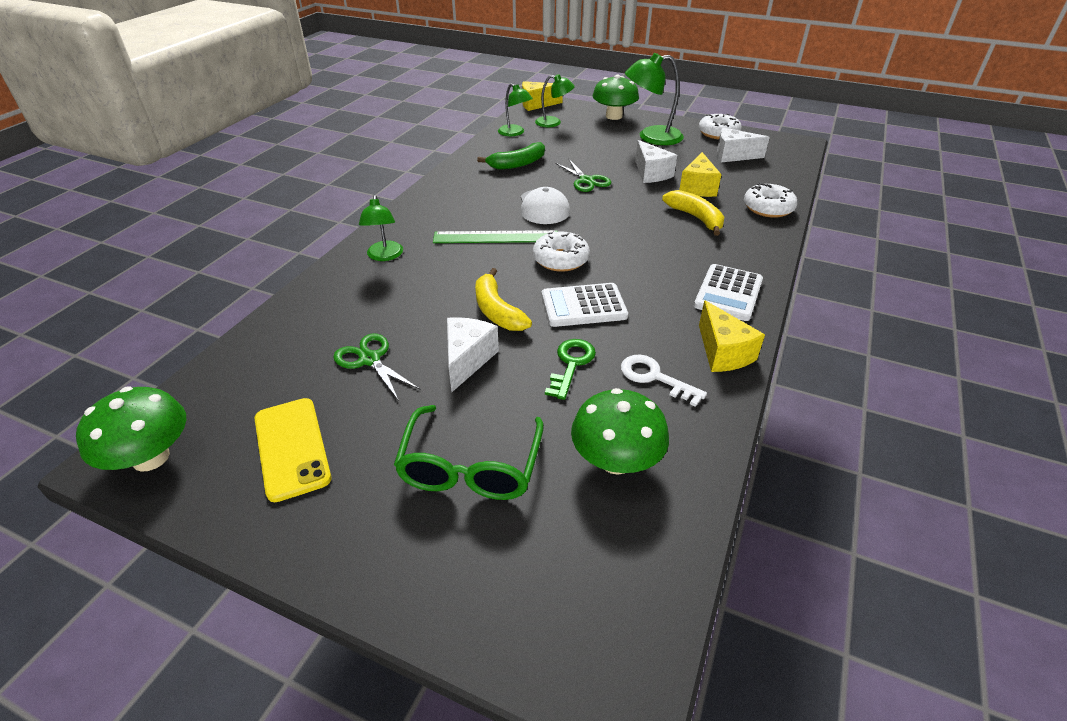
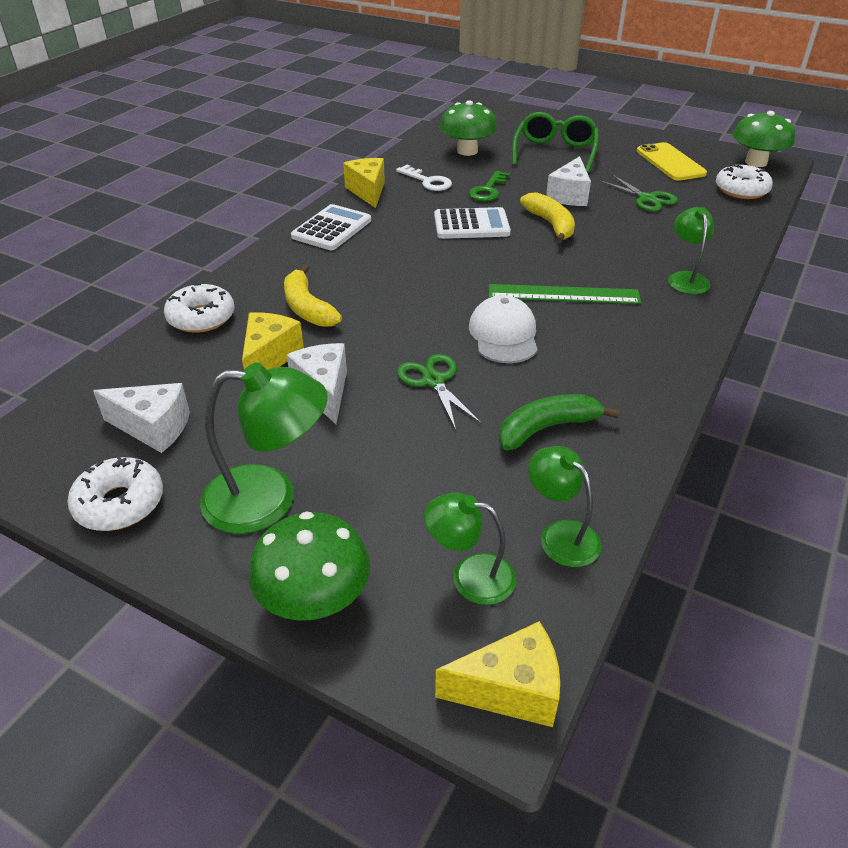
camera: 175 degrees left, 0 degrees up
(560, 259) = (488, 266): white donut -> white donut (741, 190)

